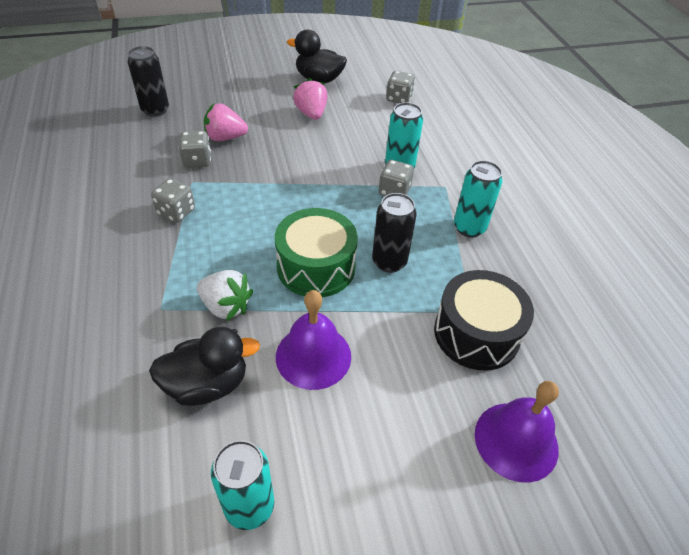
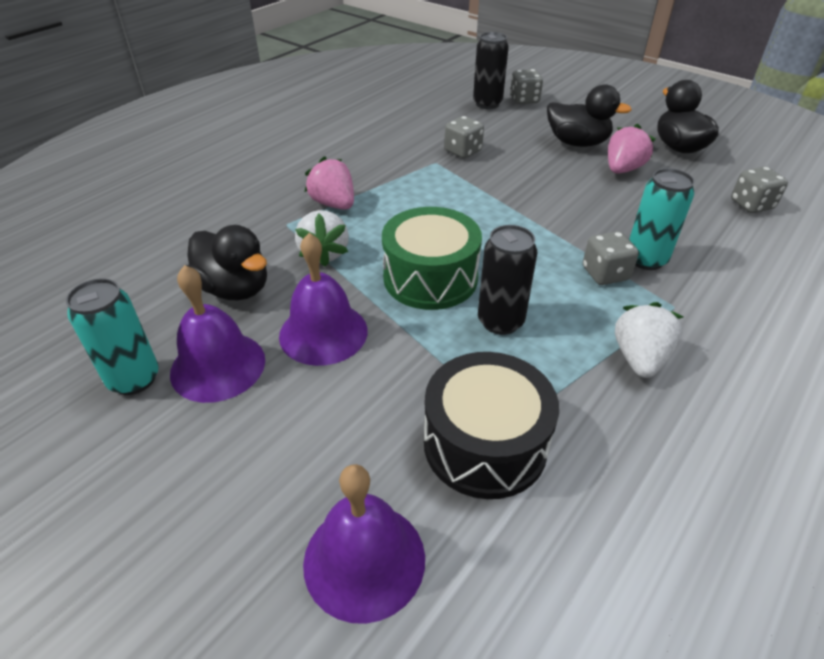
camera: 55 degrees right, 5 degrees down
(176, 212) = (392, 174): grey dice -> grey dice (524, 100)
(225, 137) = (511, 148): pink strawberry -> pink strawberry (334, 204)
(260, 109) = (577, 143): none -> black duck
(288, 439) = (218, 366): none -> purple bell
(469, 228) = (639, 358): turquoise can -> white strawberry

